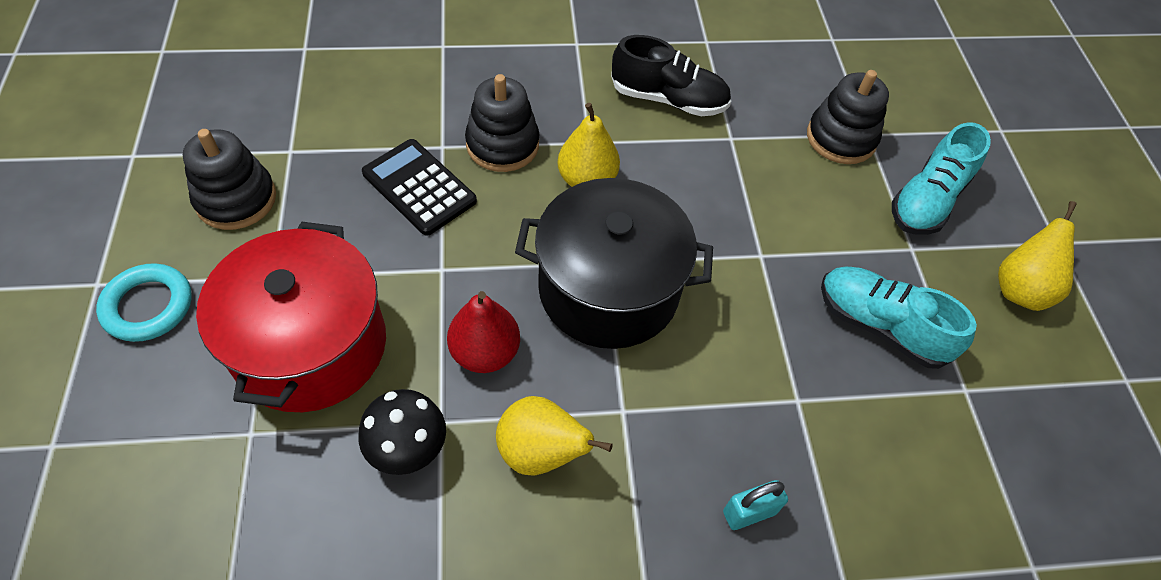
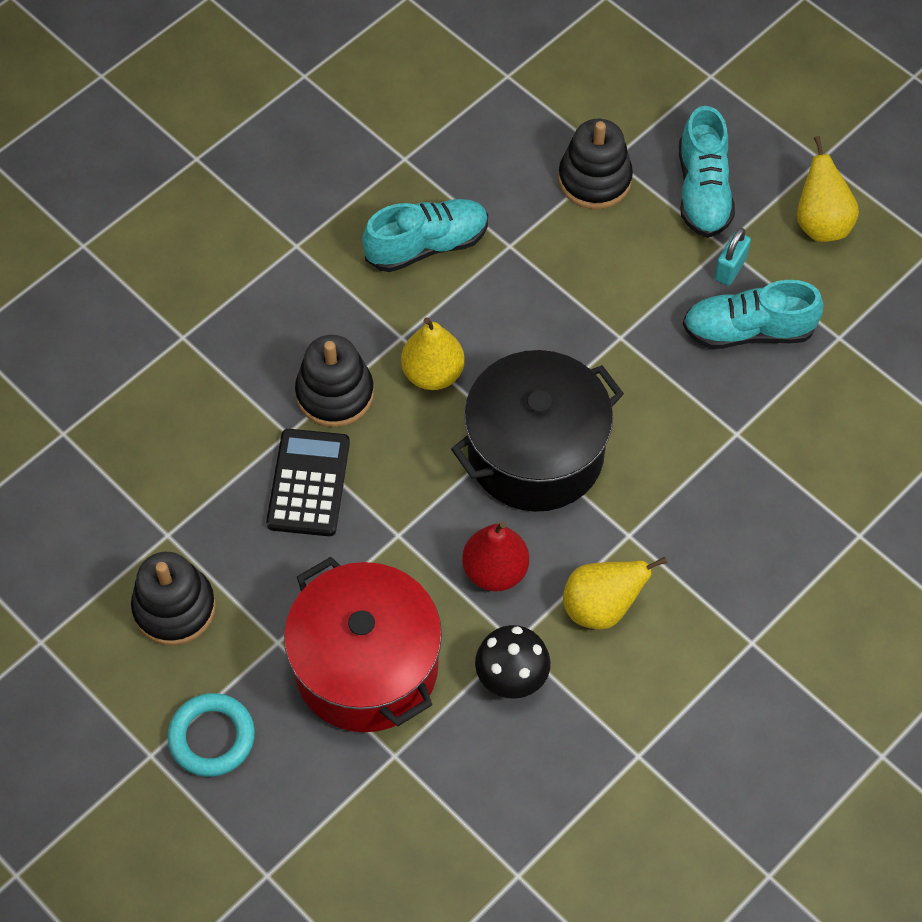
camera: 35 degrees left, 5 degrees up
(419, 187) = (308, 483): black calculator -> black calculator turned 90 degrees clockwise
(668, 99) = (427, 245): black shoe -> turquoise shoe
(749, 512) = (767, 537): turquoise padlock -> turquoise padlock (730, 269)

